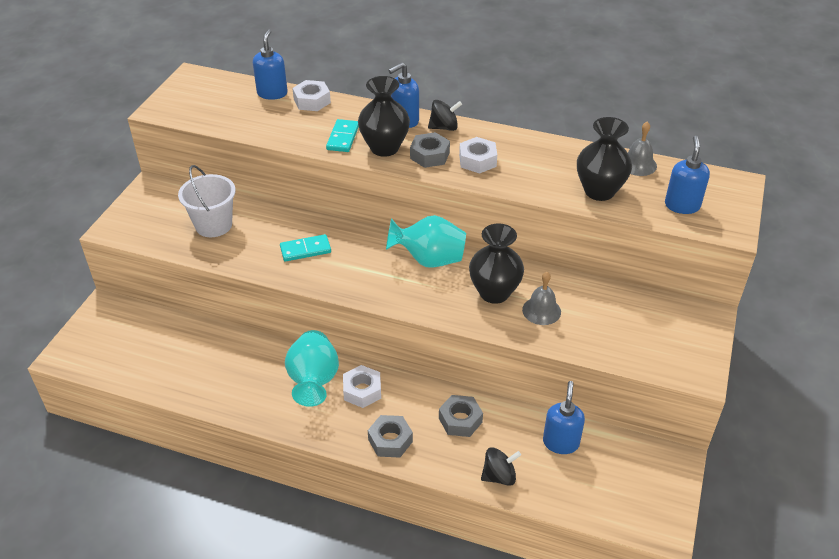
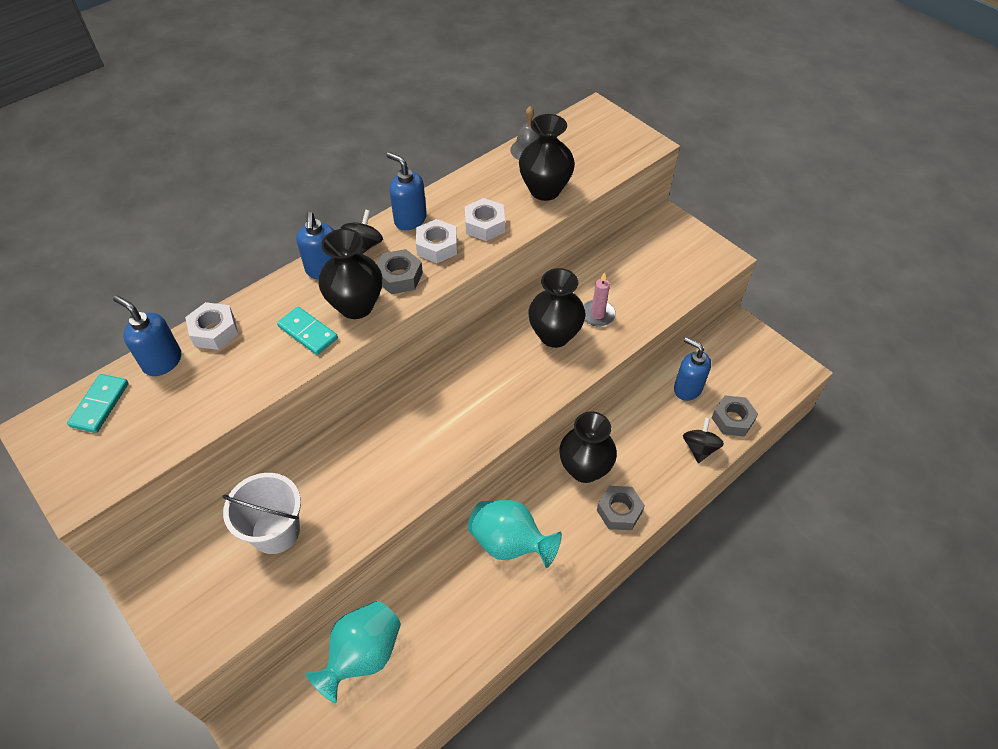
camera: 60 degrees left, 10 degrees up
(305, 250) = (387, 458): turquoise domino -> turquoise domino (100, 405)
(362, 391) = (547, 506): white nut -> white nut (484, 225)
(415, 401) = (584, 469): none -> black vase
(429, 260) = (478, 362): turquoise vase -> turquoise vase (363, 655)
(460, 420) = (626, 446): grey nut -> grey nut (732, 419)
(541, 310) = (597, 314): grey bell -> pink candle
(682, 205) = (599, 153): blue soap dispenser -> blue soap dispenser (410, 219)

